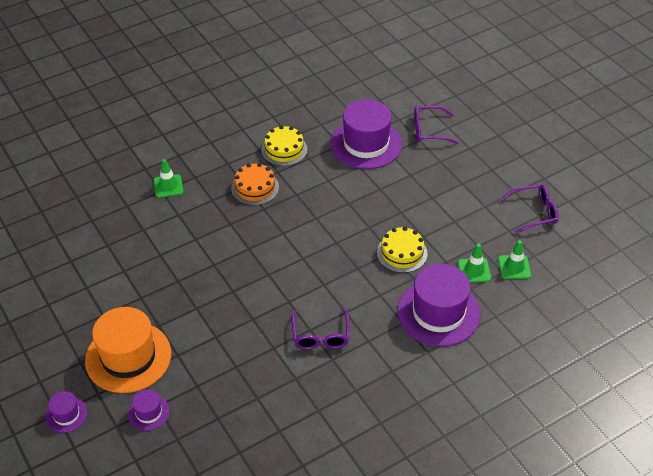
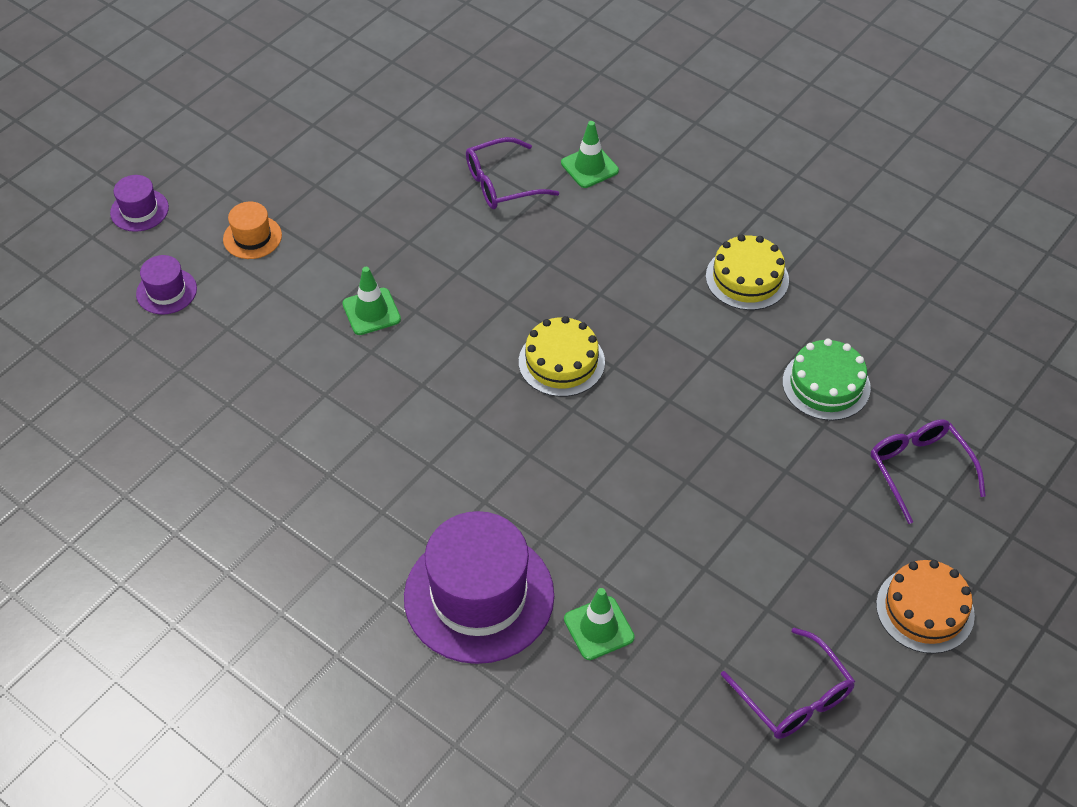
camera: 70 degrees right, 5 degrees up
(128, 357) = (252, 237): orange hat -> orange hat, size x0.46
(255, 188) = (640, 269): orange cake -> orange cake (925, 609)
(320, 336) = (368, 446): purple glasses -> purple glasses (500, 184)
(366, 144) = (826, 385): purple hat -> green cake
(402, 253) = (591, 508): yellow cake -> yellow cake (561, 362)
(514, 267) = (635, 692): green traffic cone -> green traffic cone (371, 312)

